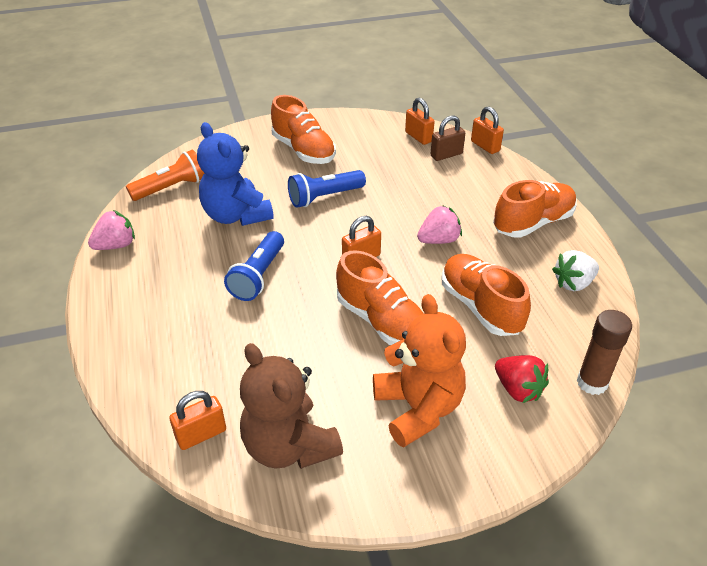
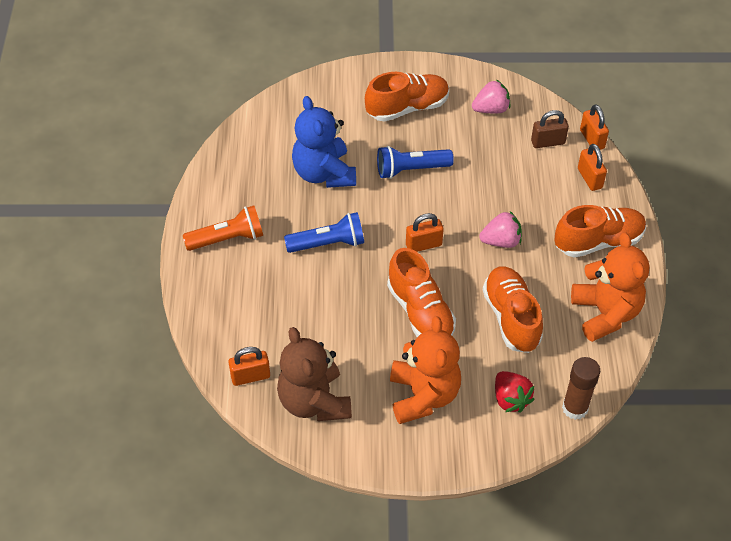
camera: 15 degrees right, 10 degrees up
(116, 245) = (212, 184): pink strawberry -> pink strawberry (491, 109)
(171, 188) = (271, 128): orange flashlight -> orange flashlight (227, 239)
(258, 276) = (328, 243): blue flashlight -> blue flashlight turned 135 degrees counterclockwise
(303, 150) = (407, 108): orange shoe -> orange shoe turned 90 degrees counterclockwise
(418, 137) = (528, 113): orange padlock -> orange padlock (589, 178)
(573, 283) = (605, 313): white strawberry -> orange teddy bear

